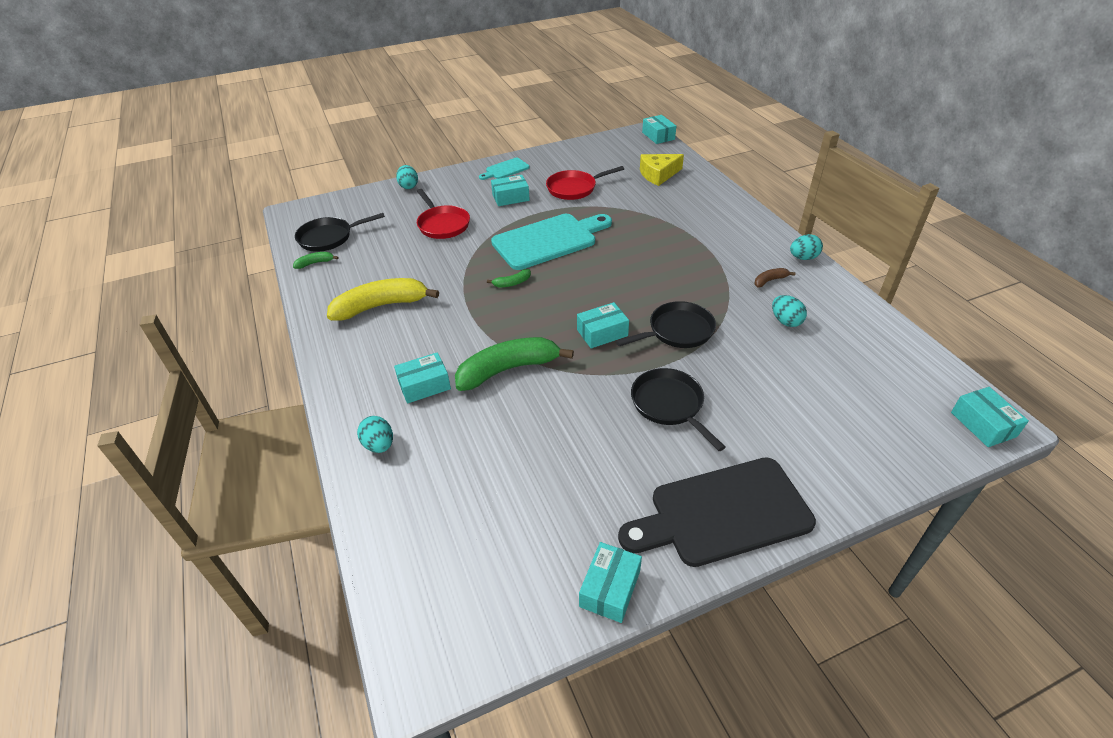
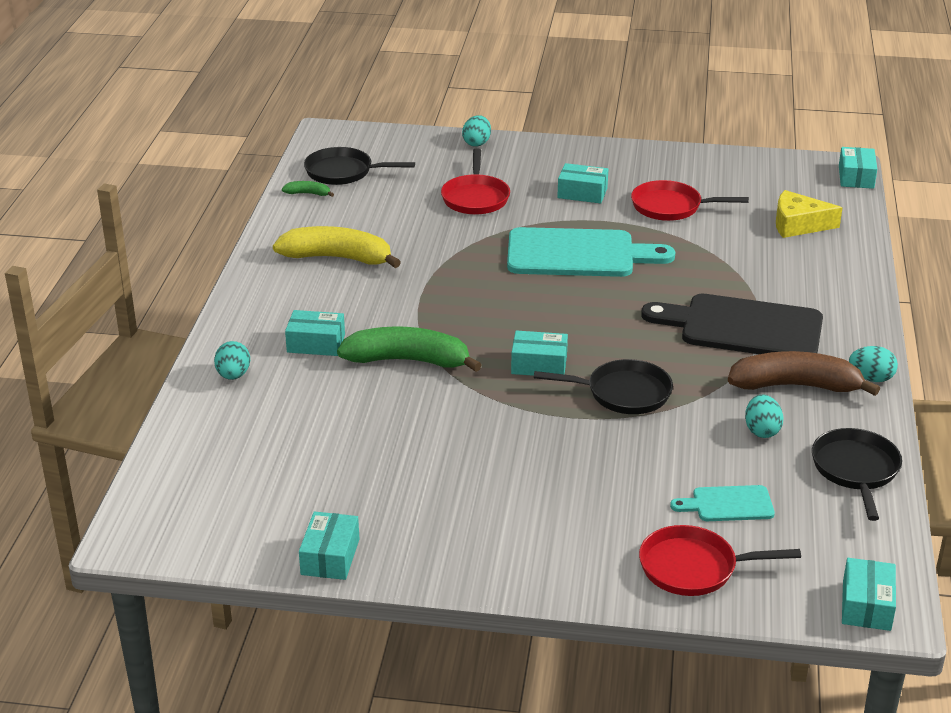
camera: 30 degrees right, 10 degrees down
(505, 169) = (609, 158): turquoise cutting board -> turquoise cutting board (728, 504)
(512, 283) = (492, 283): green banana -> none
(610, 588) = (330, 557): turquoise box -> turquoise box turned 45 degrees counterclockwise
(669, 405) = (538, 452): black pan -> black pan (855, 470)
(723, 513) = (490, 553): black cutting board -> black cutting board (743, 328)
(770, 280) = (795, 386): brown banana -> brown banana, size x2.29
(861, 450) = (694, 568): none -> red pan

